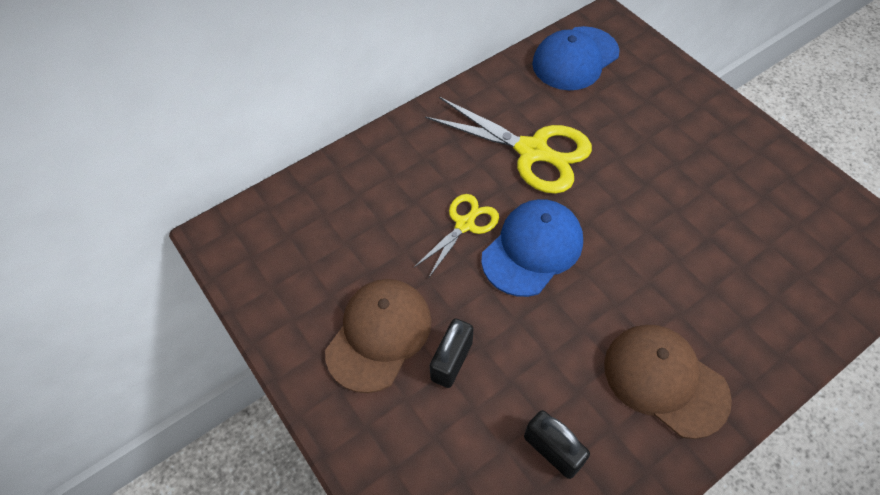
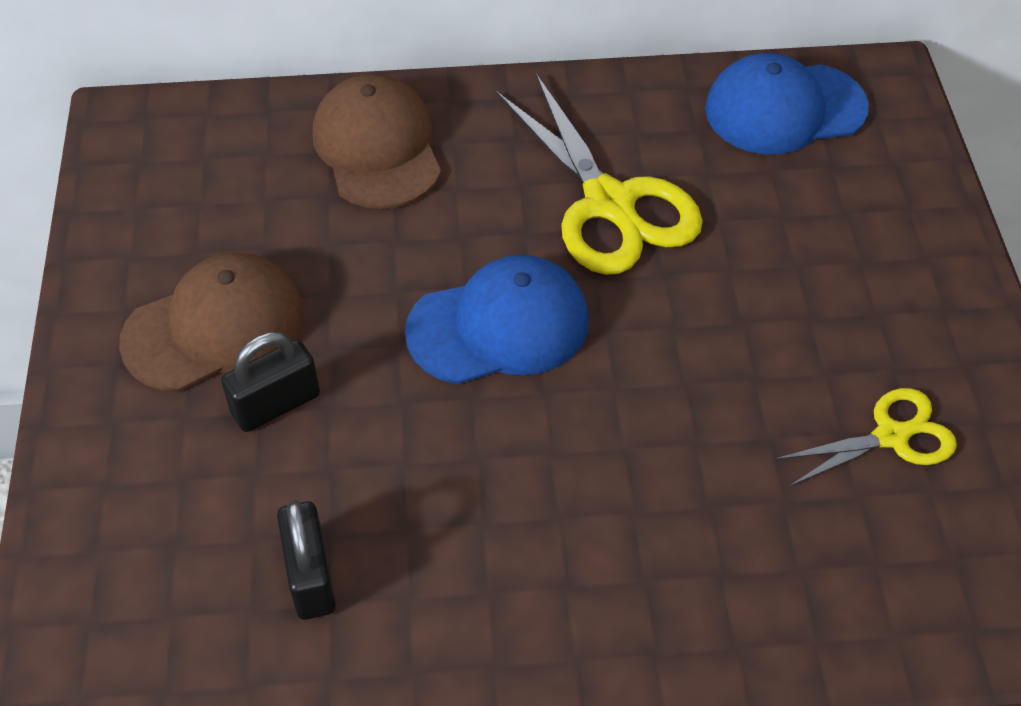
camera: 30 degrees right, 5 degrees down
(465, 224) = (434, 251): yellow scissors -> yellow scissors (891, 436)
(665, 380) = (535, 581): brown cap -> brown cap (377, 147)

